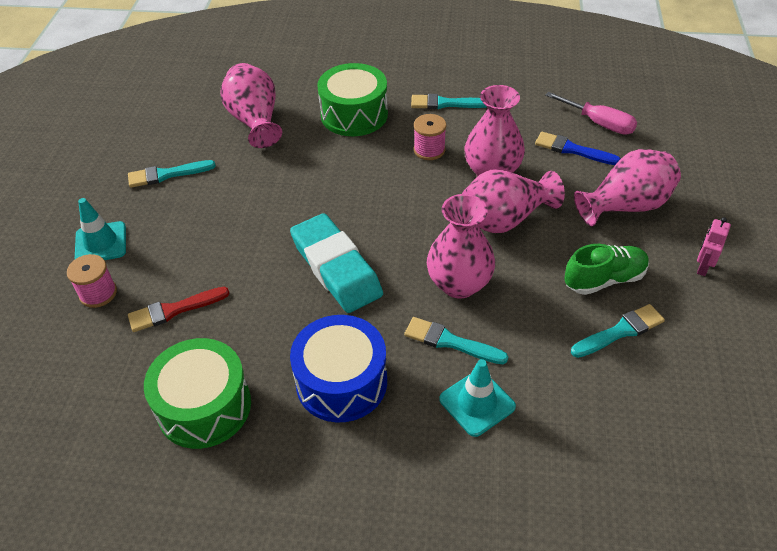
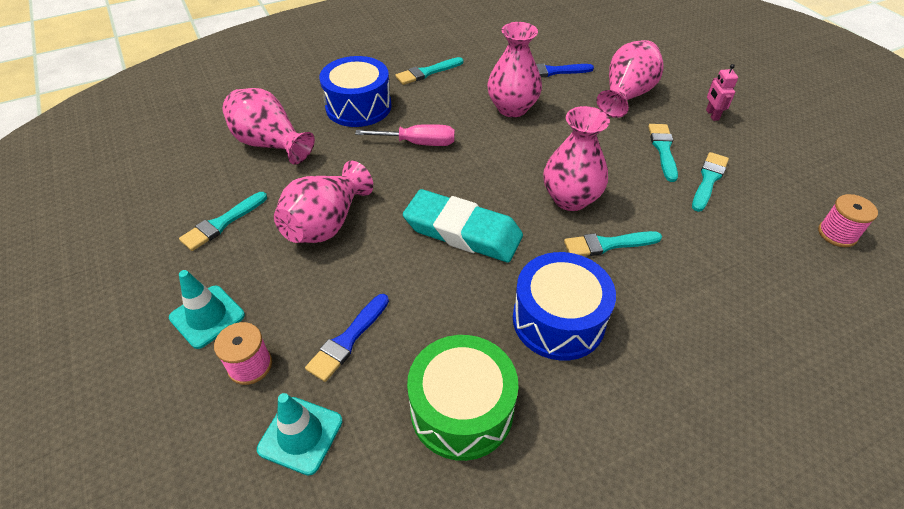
camera: 35 degrees left, 0 degrees up
(174, 310) = (348, 339): red brush -> blue brush
(354, 114) = (358, 106): green drum -> blue drum
(429, 150) = (448, 110): pink spool -> pink spool (837, 234)
(477, 403) = (672, 279): turquoise traffic cone -> turquoise traffic cone (300, 435)
(505, 219) = (555, 138): pink vase -> pink vase (326, 224)
(599, 123) = (553, 48): pink screwdriver -> pink screwdriver (418, 143)
(604, 279) = (663, 150): green shoe -> turquoise brush

